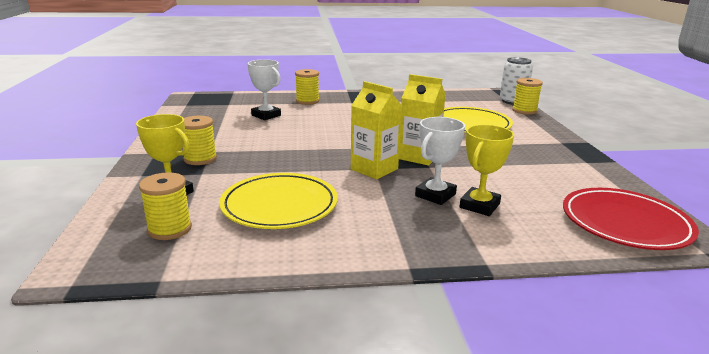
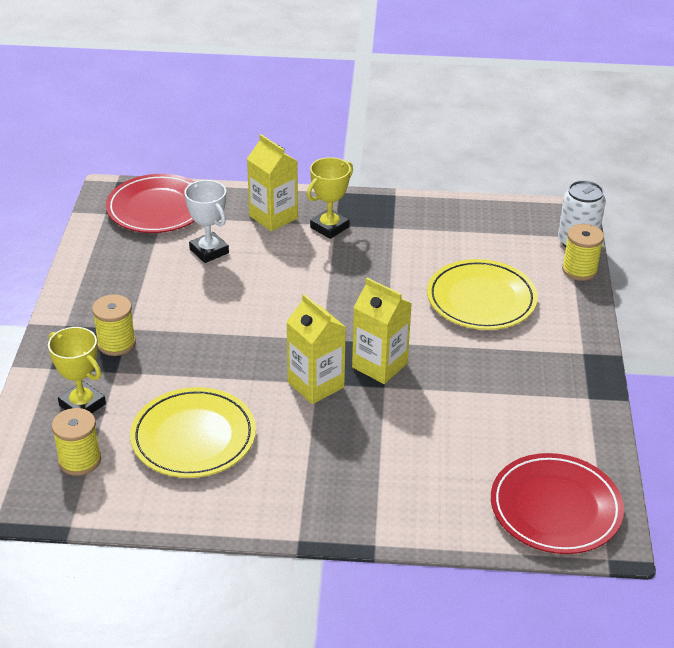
camera: 10 degrees right, 15 degrees up
(224, 101) = (157, 208): none -> red plate
(307, 101) = (273, 217): yellow spool -> yellow carton
(435, 195) = (368, 439): white trophy -> none
(479, 206) = (410, 462): yellow trophy -> yellow trophy (329, 227)

